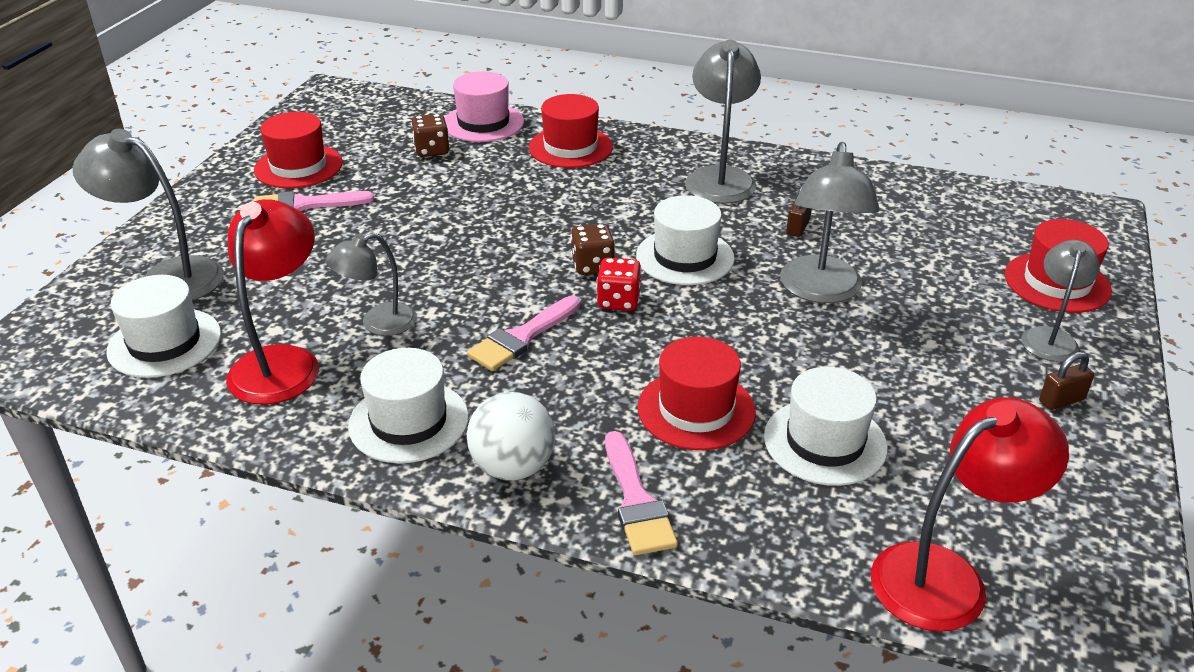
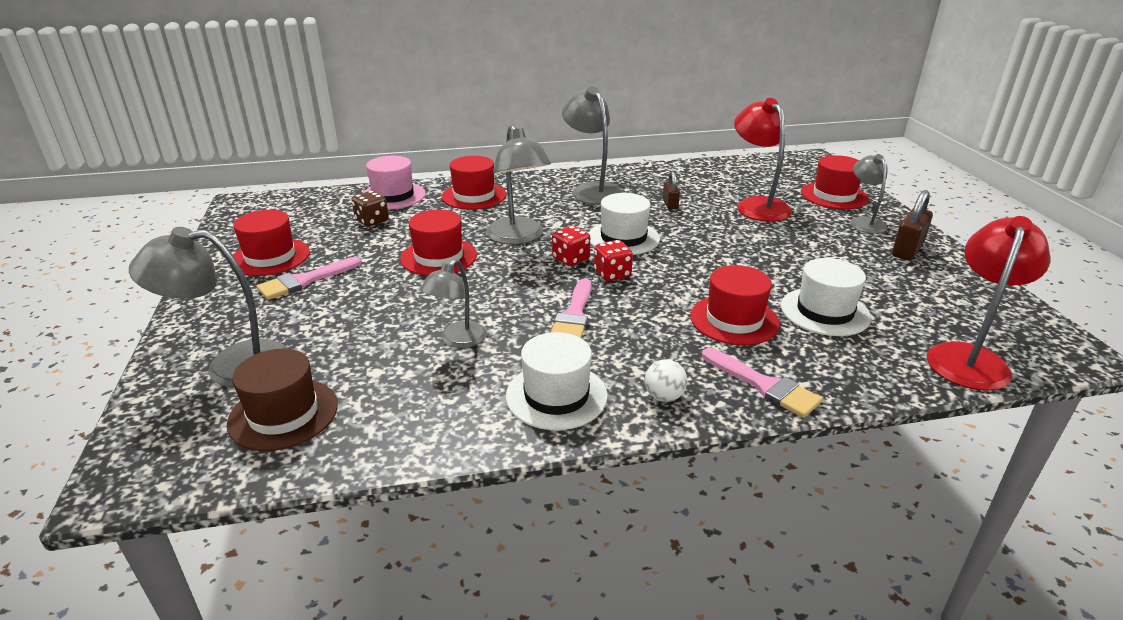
camera: 30 degrees left, 5 degrees down
(164, 343) = (283, 414): white hat -> brown hat
(282, 362) = (408, 392): red lamp -> red lamp (757, 205)
(455, 217) = (438, 257): none -> red hat
(513, 467) = (664, 396): white ball -> white ball, size x0.59
(592, 266) = (571, 259): brown dice -> red dice
(820, 291) = (723, 234): grey lamp -> grey lamp (518, 237)
(1061, 400) = (907, 250): brown padlock -> brown padlock, size x1.63

